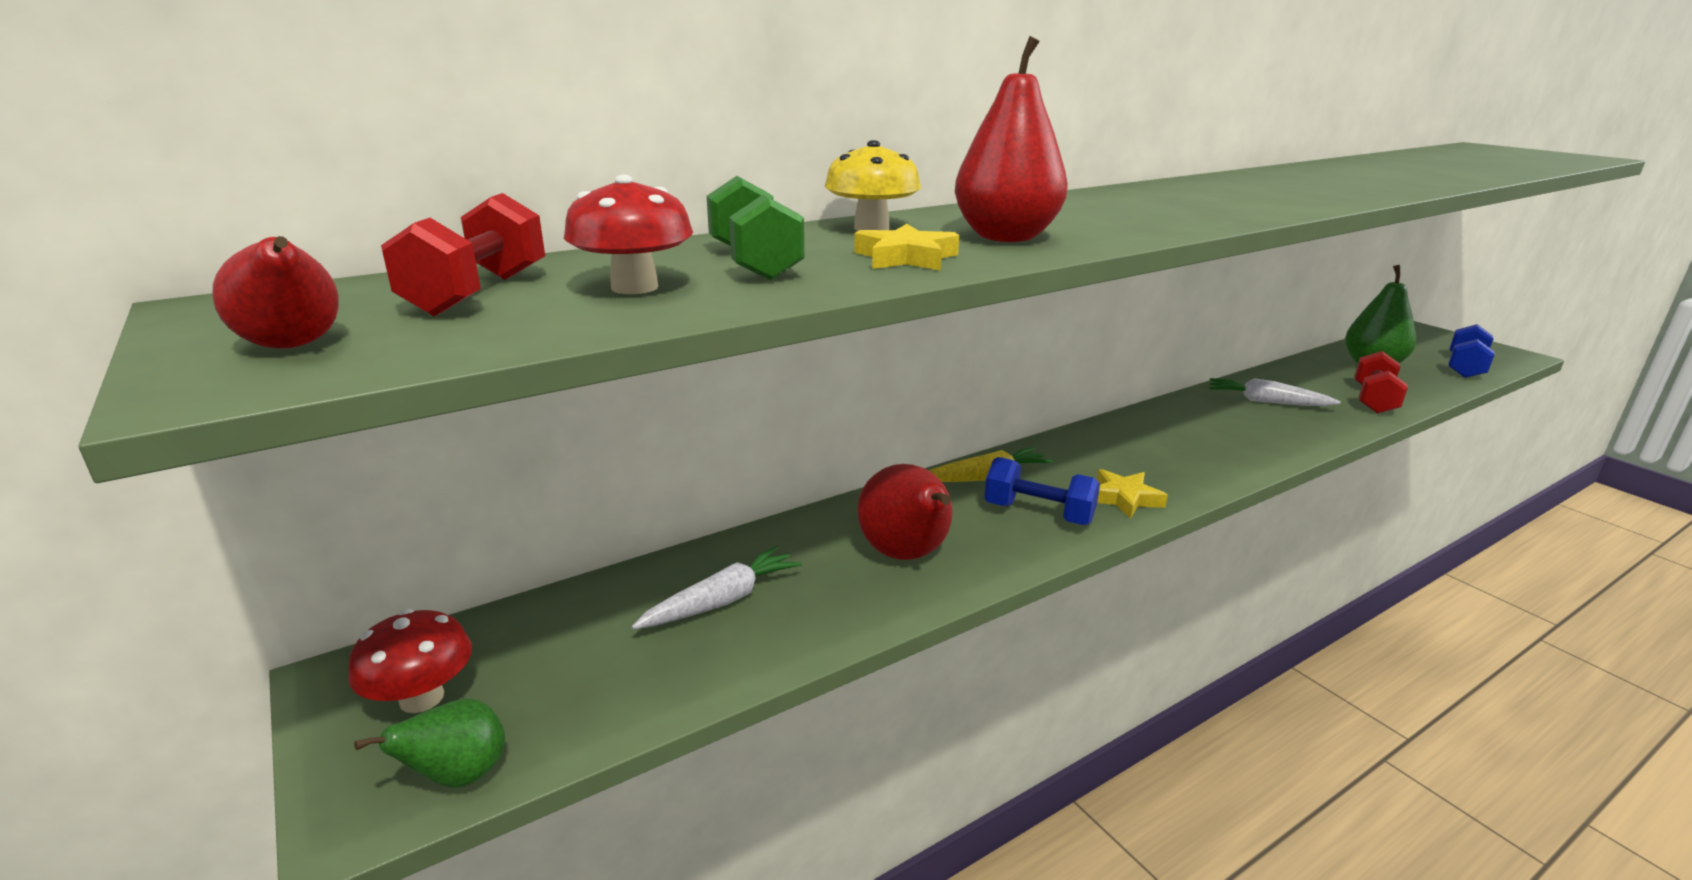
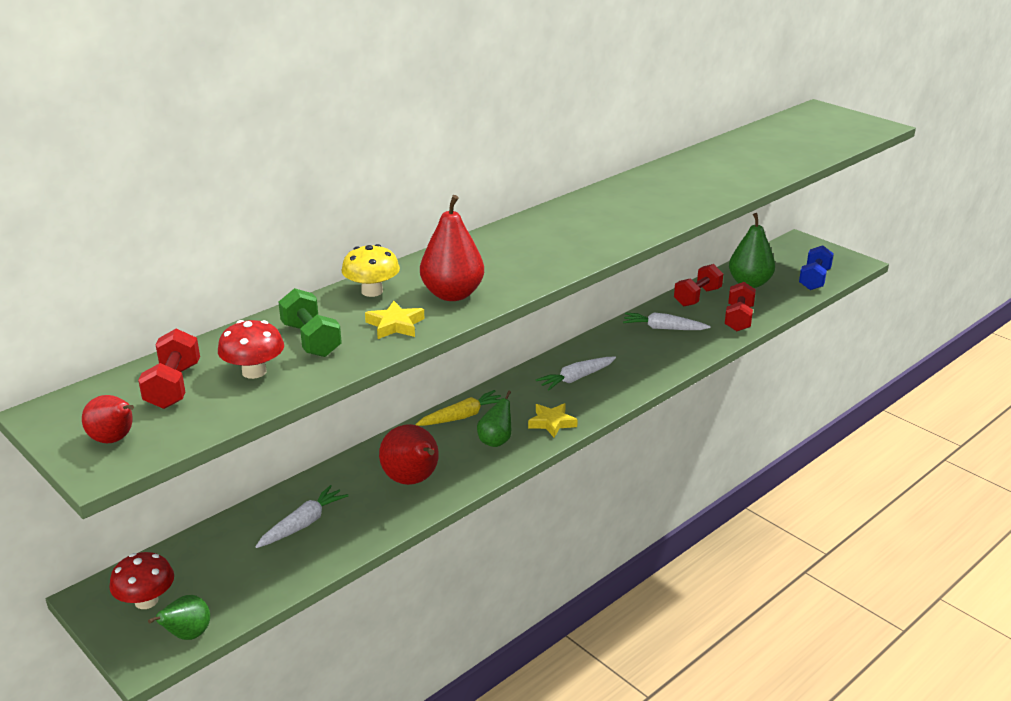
camera: 10 degrees left, 5 degrees up
(1038, 514) = (496, 441): blue dumbbell -> green pear
(1152, 447) = (576, 378): none -> white carrot
(1303, 373) = (697, 297): none -> red dumbbell

